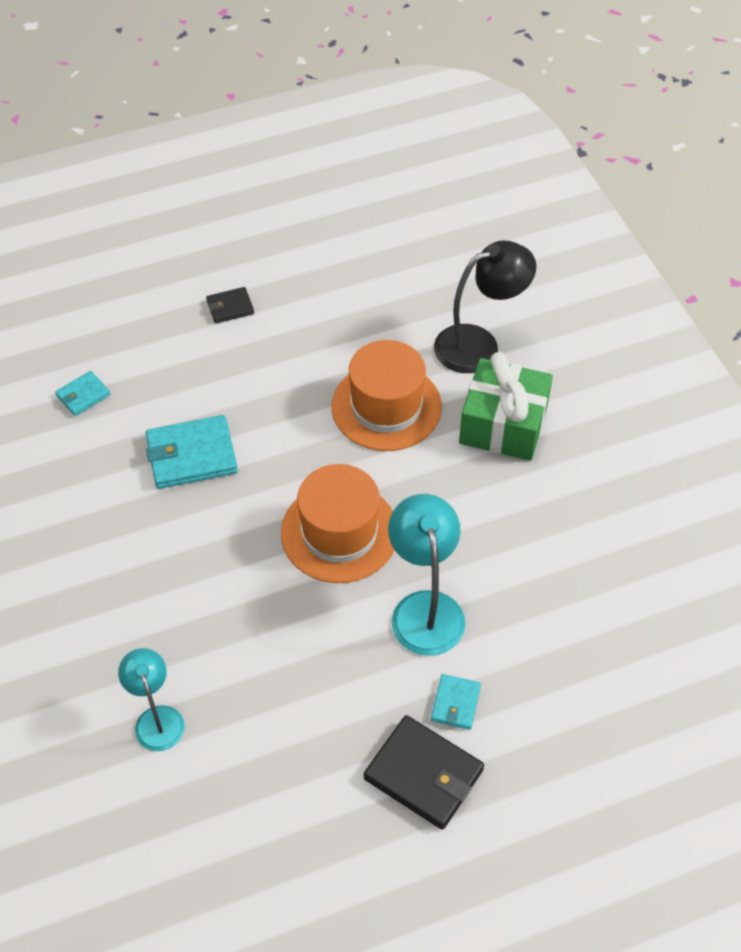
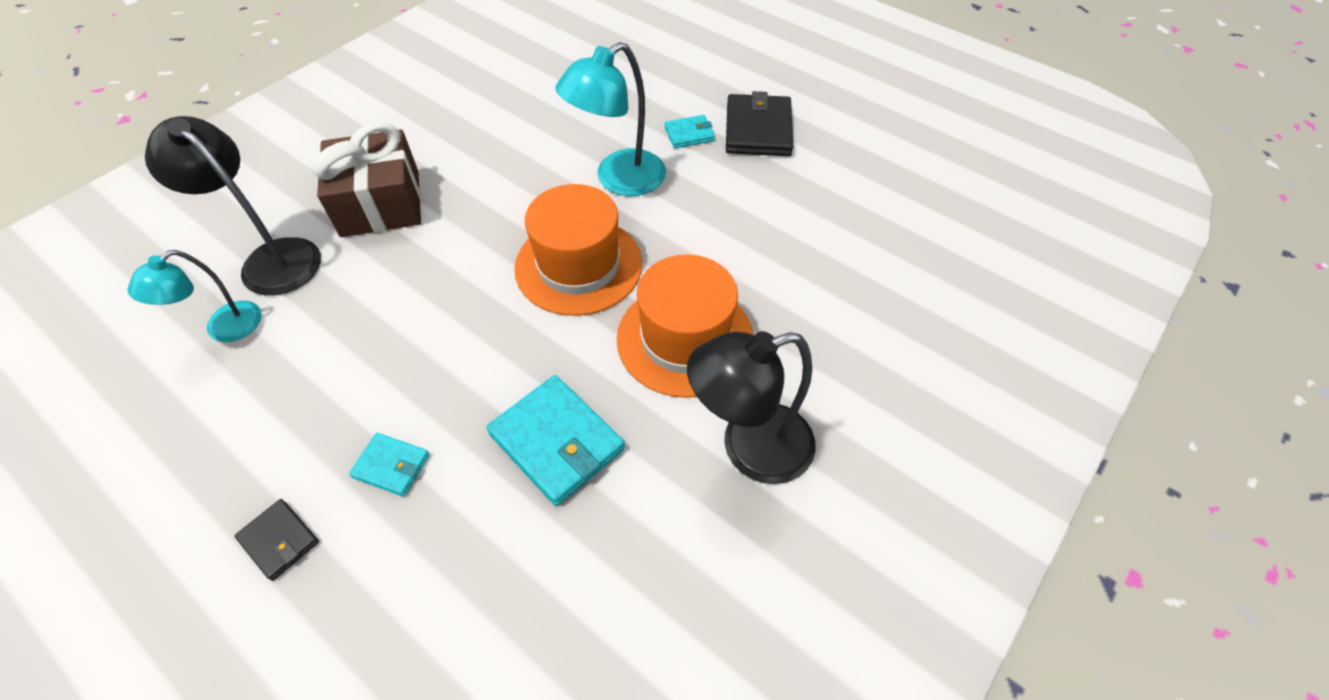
camera: 120 degrees left, 0 degrees up
(83, 395) = (526, 640): turquoise wallet -> turquoise wallet (391, 466)
(101, 560) = (749, 448): none -> black lamp
(157, 718) = (862, 301): turquoise lamp -> turquoise lamp (224, 329)
(386, 406) = (396, 297): orange hat -> orange hat (685, 339)
(503, 424) = (380, 203): green gift -> brown gift

